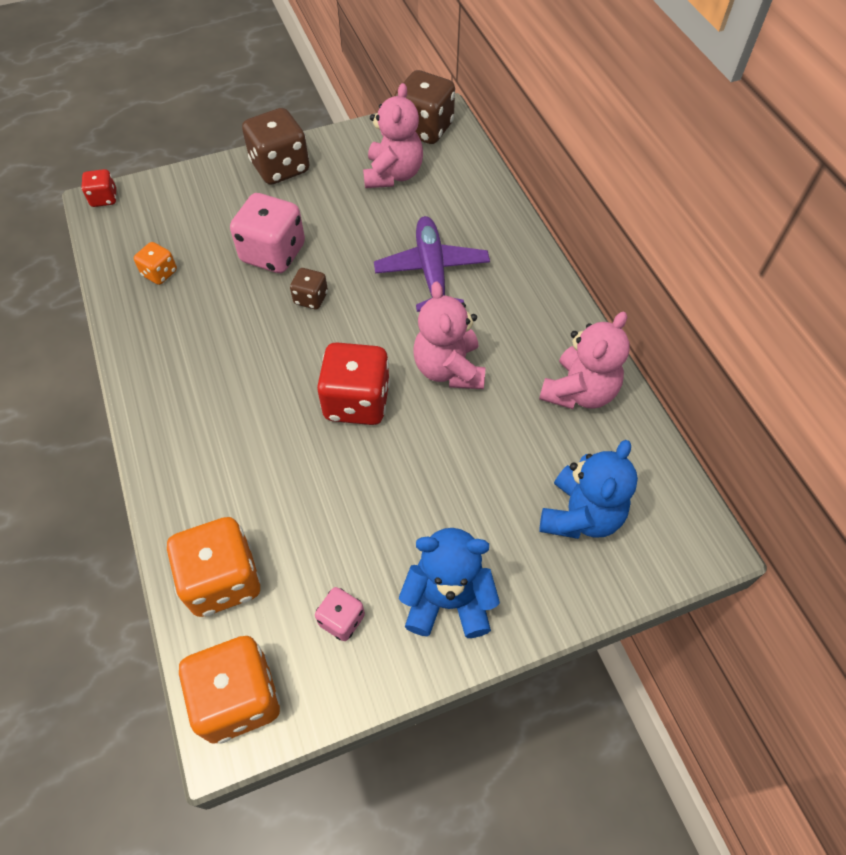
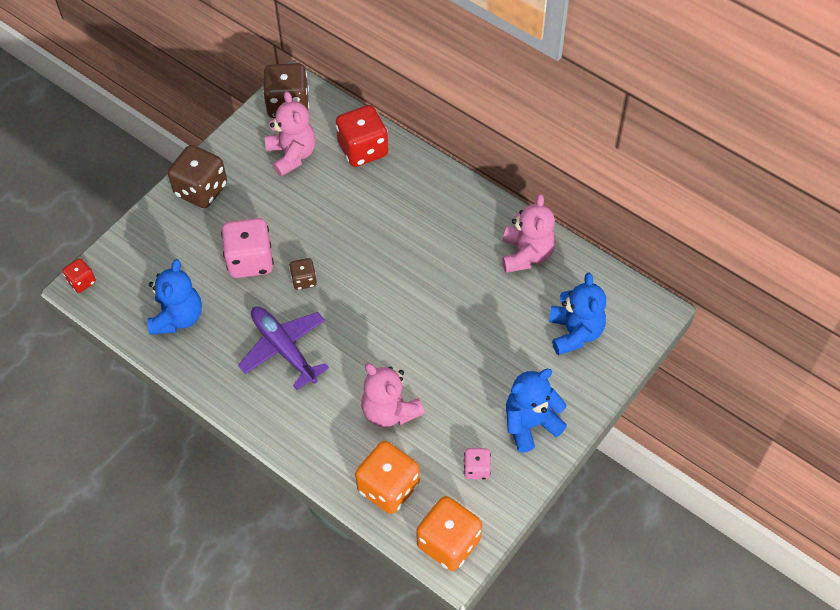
camera: 30 degrees left, 0 degrees up
(160, 273) = (178, 317): orange dice -> blue teddy bear
(357, 402) = (389, 335): red dice -> red dice (363, 149)
(432, 272) = (374, 218): purple plane -> purple plane (284, 349)
(449, 369) = (434, 282): pink teddy bear -> pink teddy bear (390, 411)

